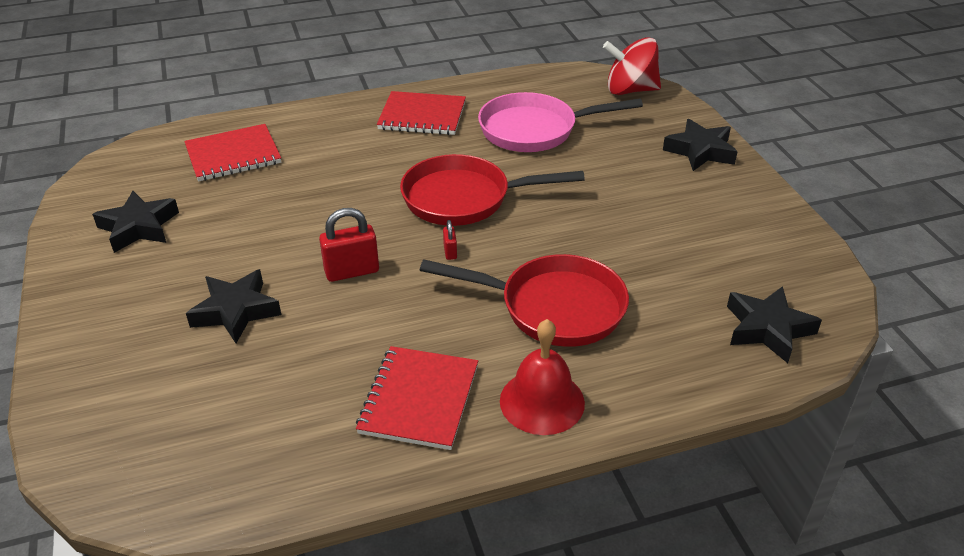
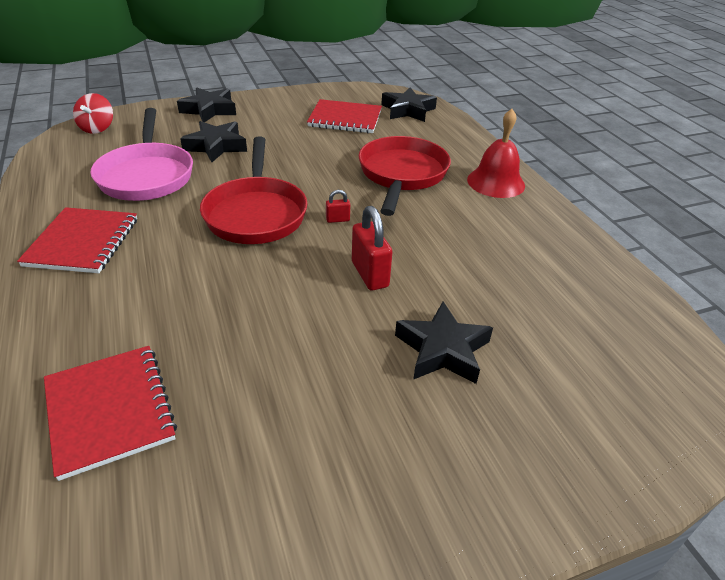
camera: 95 degrees left, 0 degrees up
(139, 227) = (285, 491): black star -> black star (216, 146)
(419, 399) = (515, 230): red notebook -> red notebook (345, 119)
(630, 90) = (97, 128): red spinning top -> red spinning top, size x0.64

